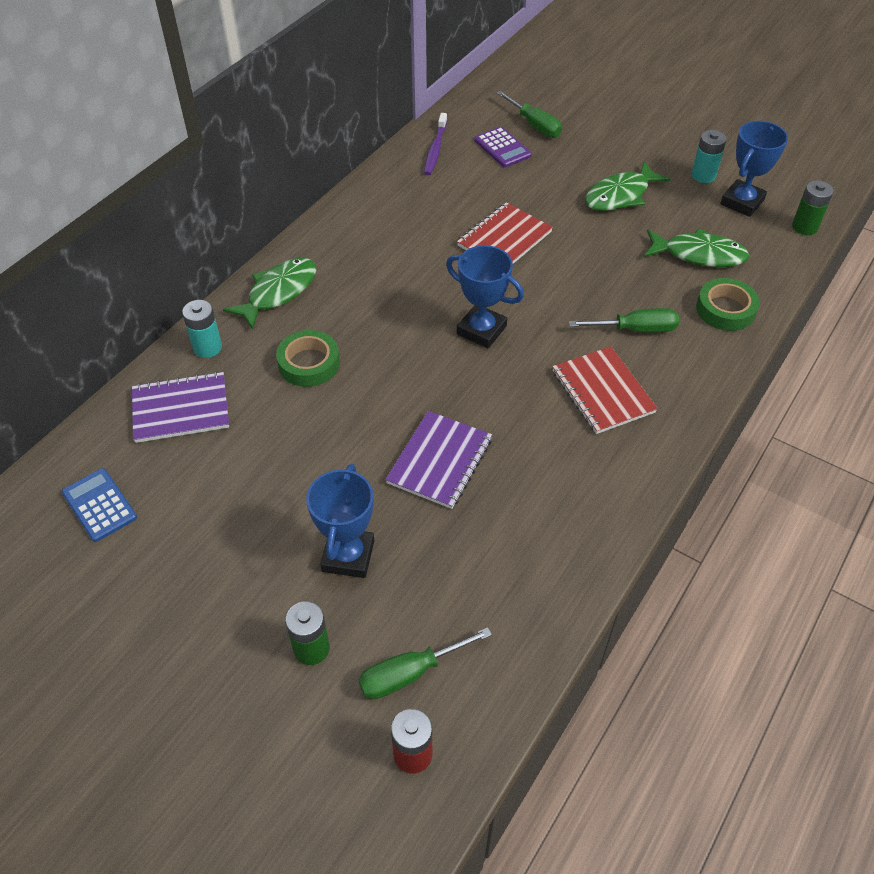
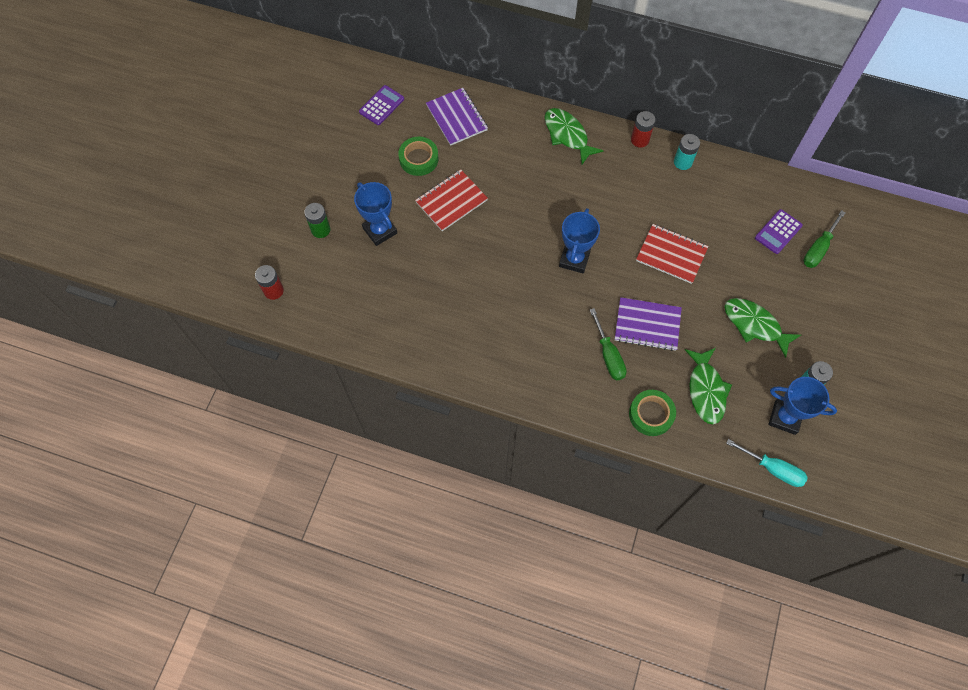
camera: 75 degrees right, 15 degrees up
(99, 505) = (381, 105): blue calculator -> purple calculator
(207, 347) = (508, 114): turquoise battery -> turquoise battery (682, 162)
(278, 292) = (567, 135): green fish -> green fish turned 150 degrees counterclockwise
(309, 363) = (512, 170): green tape -> green tape (418, 159)
(322, 226) = (640, 140): none -> red battery
(348, 556) = (380, 231): blue trophy -> blue trophy turned 60 degrees clockwise
(410, 673) = (316, 278): green screwdriver -> none
(435, 149) = (756, 187): purple toothbrush -> none
(440, 461) = (458, 260): purple notebook -> purple notebook (647, 325)
(602, 392) = (542, 342): red notebook -> red notebook (451, 201)
(804, 227) = (773, 469): green battery -> turquoise screwdriver

